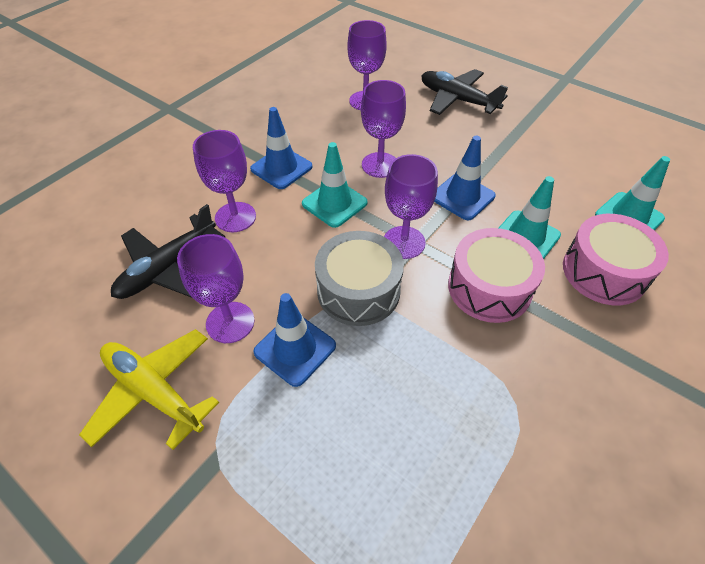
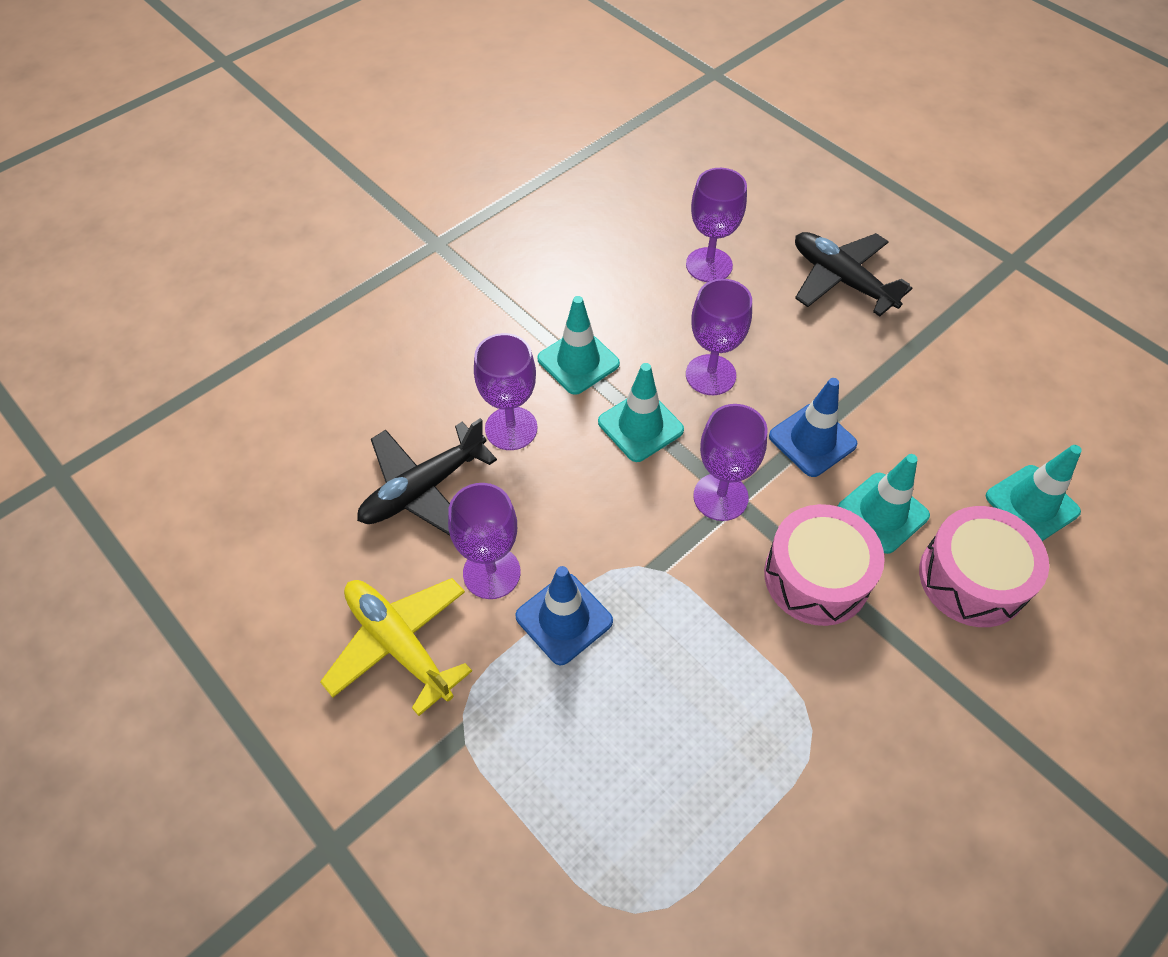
camera: 10 degrees right, 5 degrees up
(281, 168) = (578, 361): blue traffic cone -> turquoise traffic cone
(358, 290) = (651, 555): grey drum -> none

